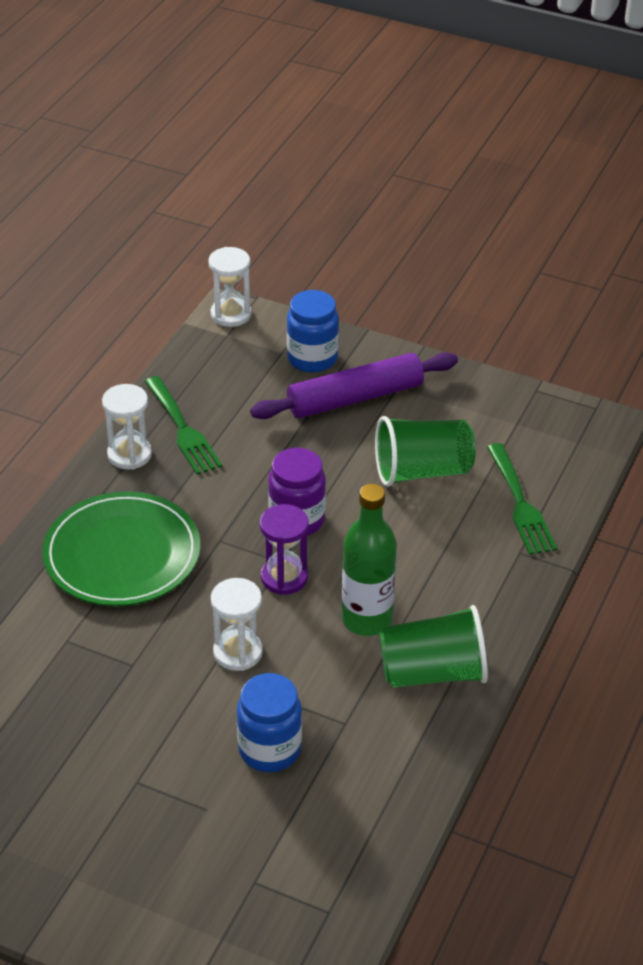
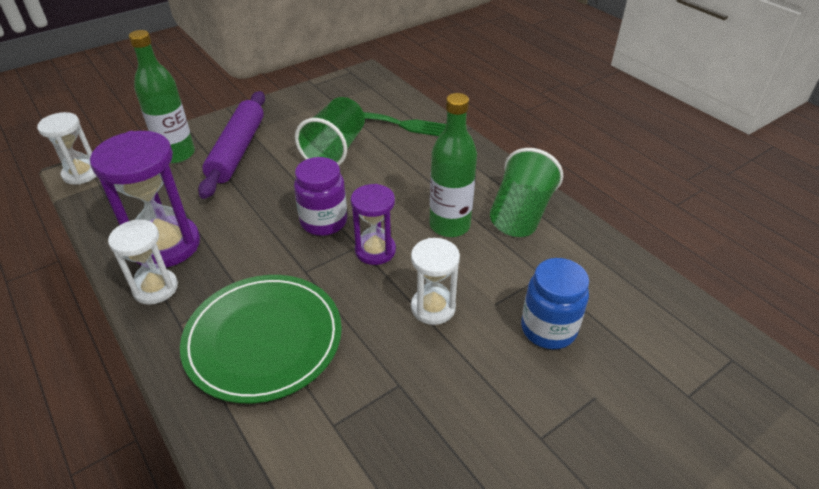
camera: 60 degrees left, 0 degrees up
(183, 429) = (166, 245): green fork -> purple hourglass
(312, 358) = (177, 154): blue jar -> green bottle

